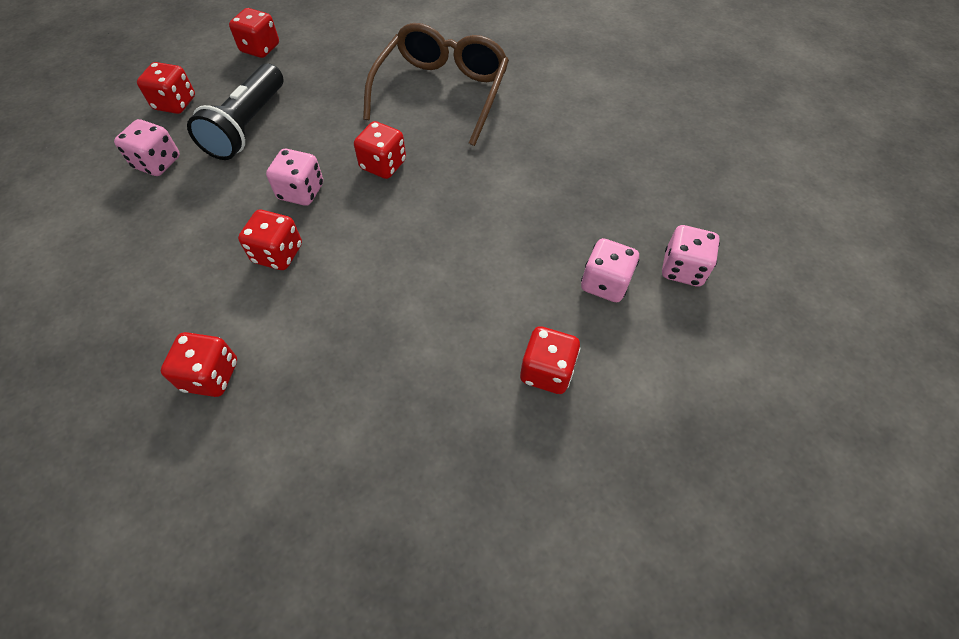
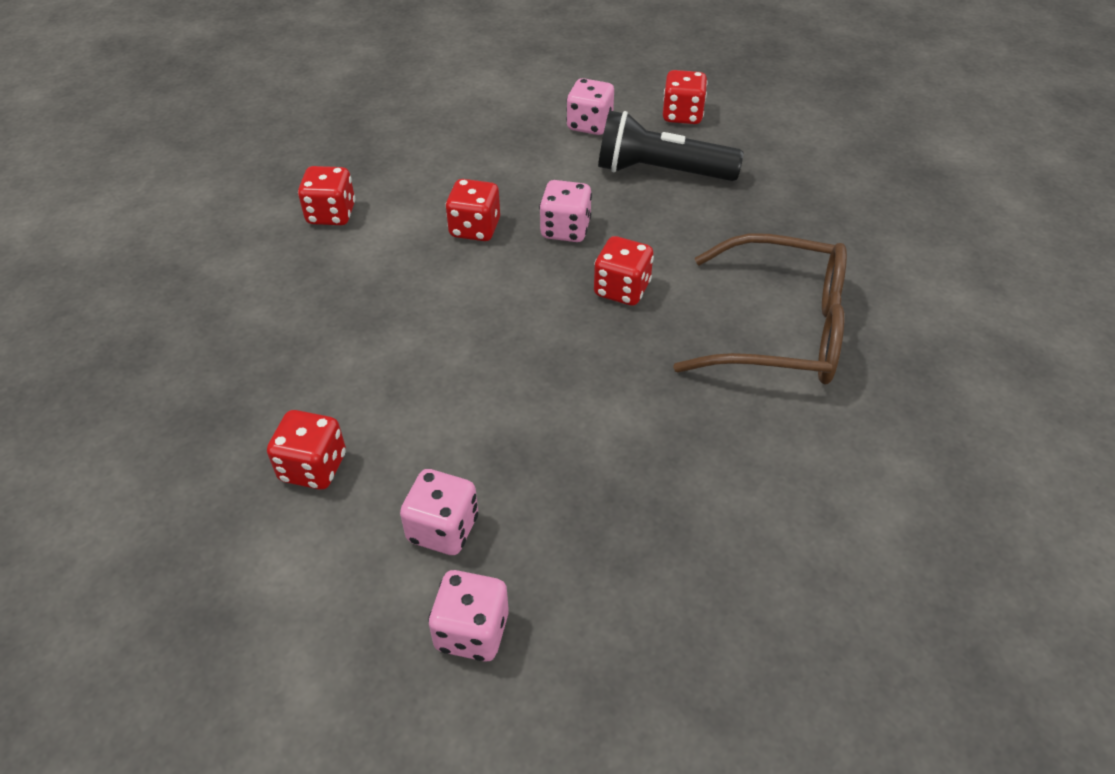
camera: 85 degrees right, 10 degrees down
(260, 48) = (803, 154): red dice -> none

